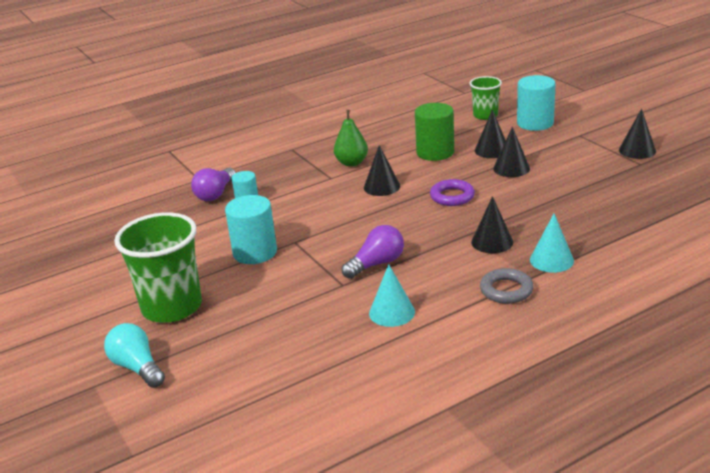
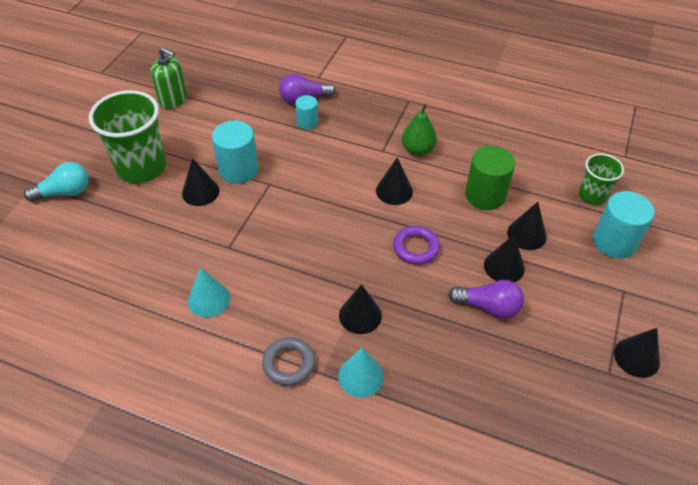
camera: 50 degrees right, 20 degrees up
(104, 263) = (173, 99): none -> green soap dispenser
(137, 367) = (65, 192): turquoise light bulb -> turquoise light bulb turned 60 degrees clockwise
(254, 281) = (200, 192): none -> black cone
(376, 264) = (271, 252): purple light bulb -> purple light bulb (488, 307)

